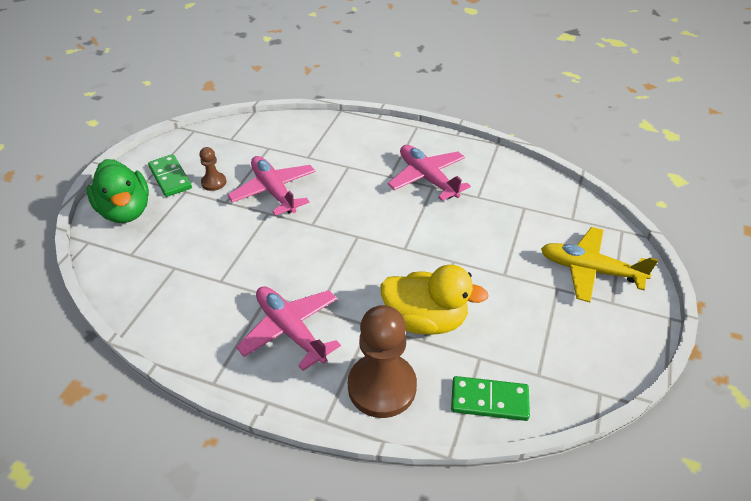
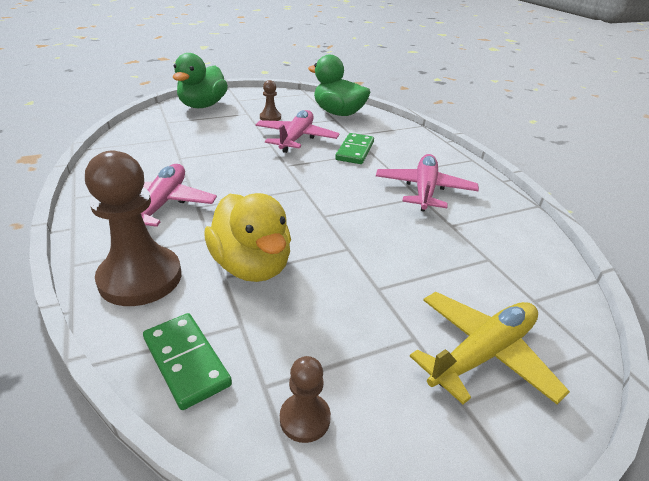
camera: 45 degrees right, 10 degrees down
(170, 177) = (252, 105): green domino -> green domino (355, 151)
(260, 138) = (338, 113): none -> green duck
(573, 370) = (305, 418): none -> brown pawn
(589, 270) = (483, 354): yellow plane -> yellow plane turned 75 degrees clockwise

